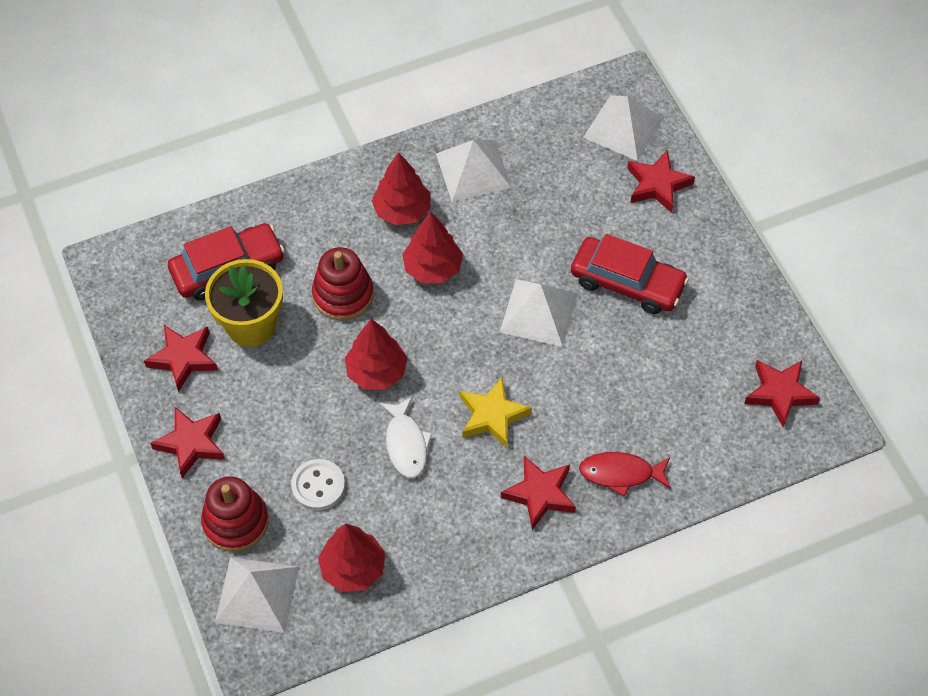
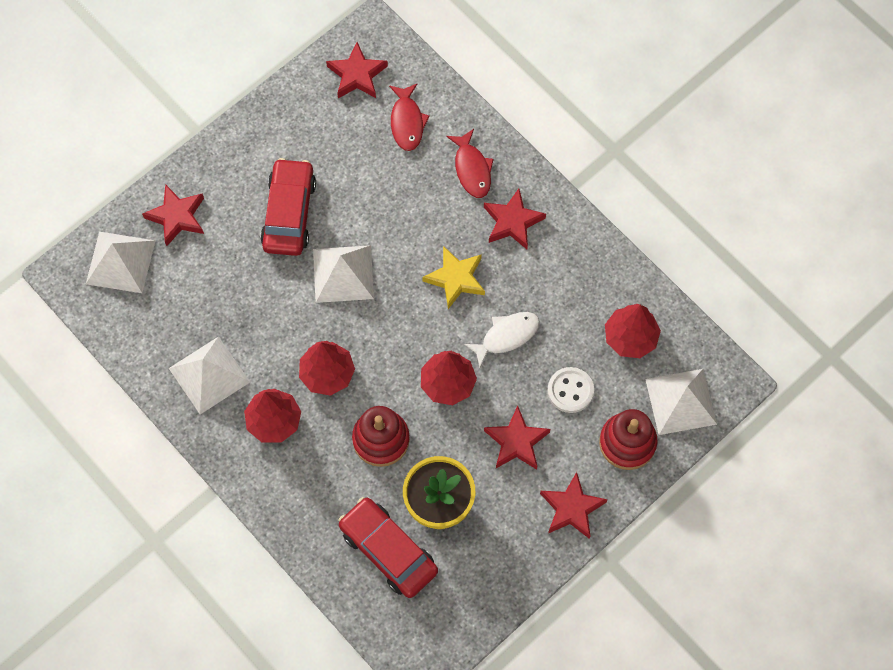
camera: 110 degrees left, 10 degrees up
(183, 358) = (493, 551): red star -> red star (516, 442)
(703, 426) = (407, 122): none -> red fish

